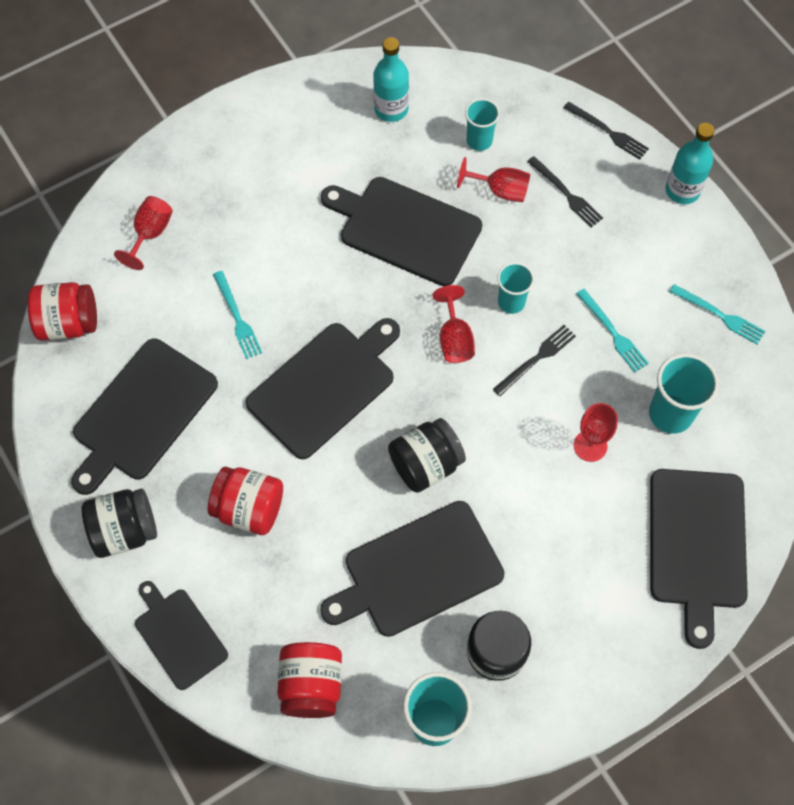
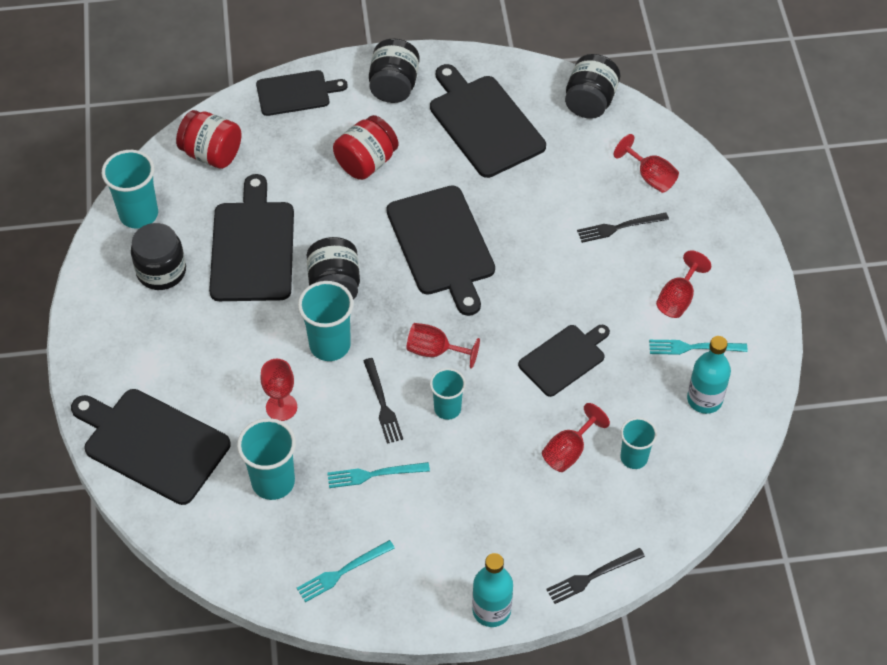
camera: 115 degrees right, 10 degrees down
(69, 323) = (590, 102): red jar -> black jar
(237, 317) = (538, 208): turquoise fork -> turquoise fork (693, 347)
(291, 163) = (678, 298): none -> red goblet
(405, 229) = (564, 359): black cutting board -> black cutting board, size x0.62
(498, 435) = (330, 345): none -> turquoise cup
(566, 194) = (538, 505): black fork -> black fork (619, 227)

